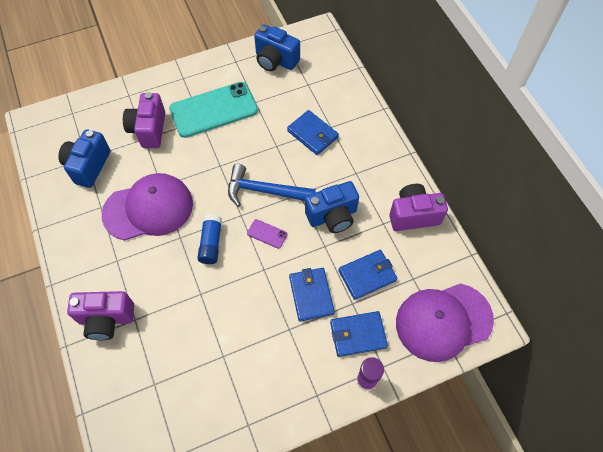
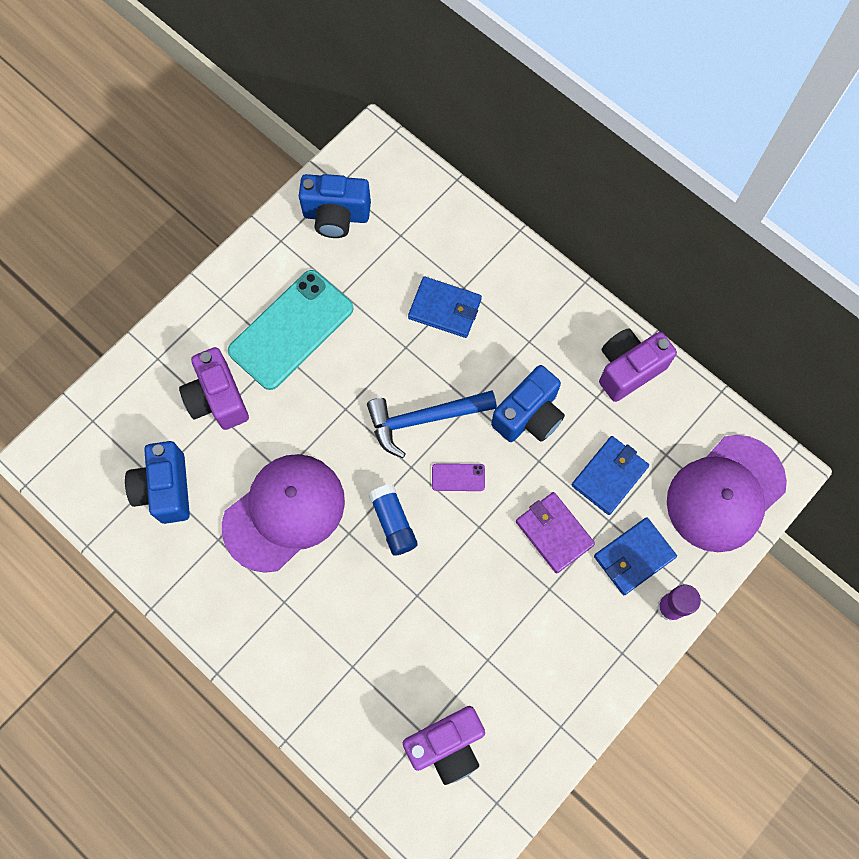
camera: 25 degrees left, 10 degrees up
(106, 319) = (317, 683): purple camera -> purple camera (447, 745)
(311, 295) = (554, 533): blue wallet -> purple wallet

